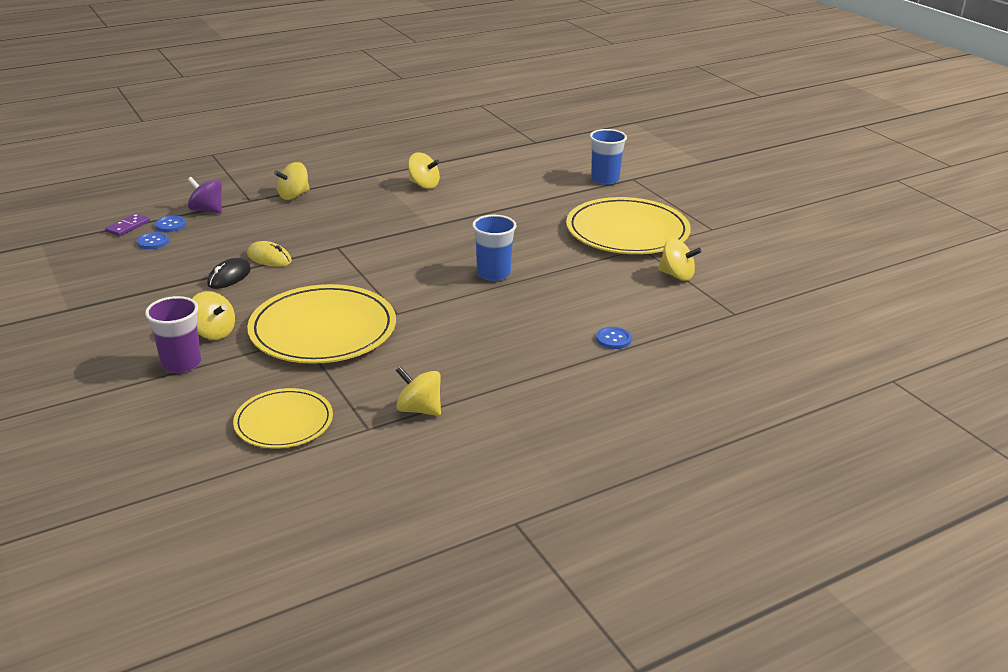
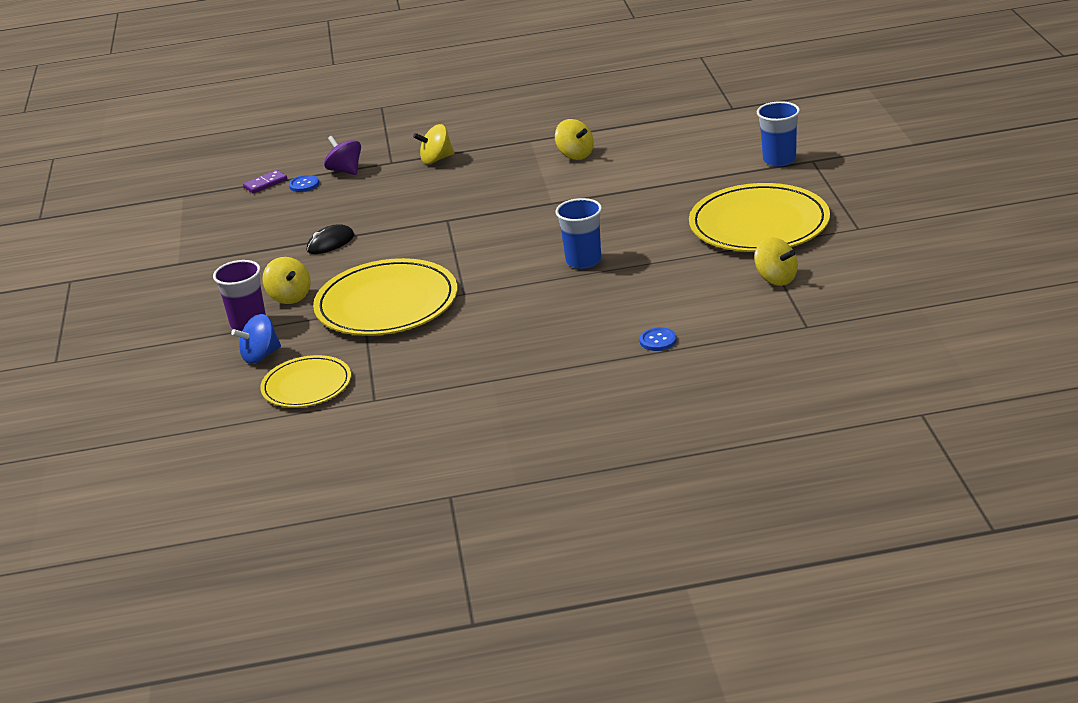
camera: 25 degrees right, 0 degrees up
(153, 242) = (280, 201): blue button -> none
(213, 396) = (260, 356): none -> blue spinning top
(269, 258) = (377, 226): yellow mouse -> none
(419, 409) = (429, 388): yellow spinning top -> none

